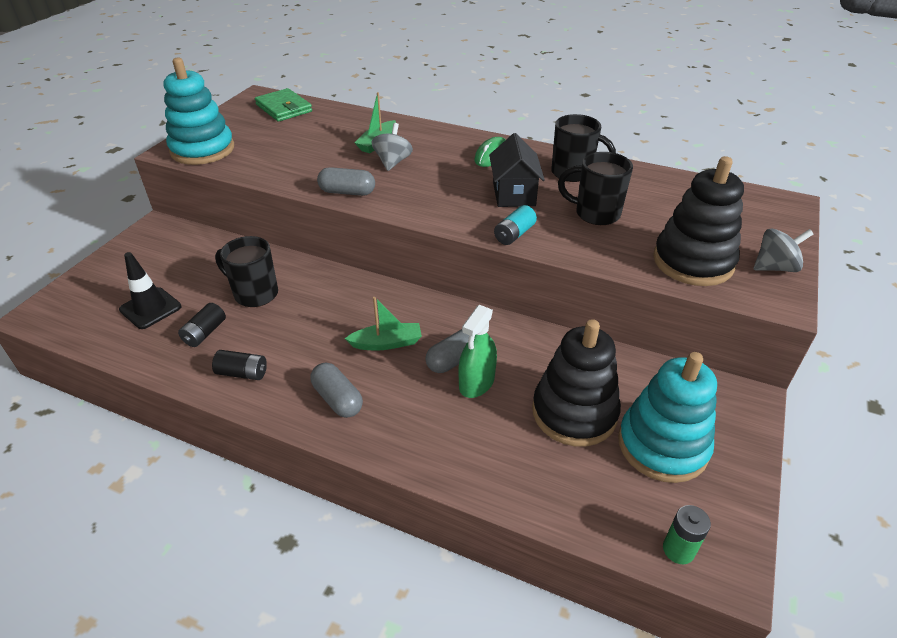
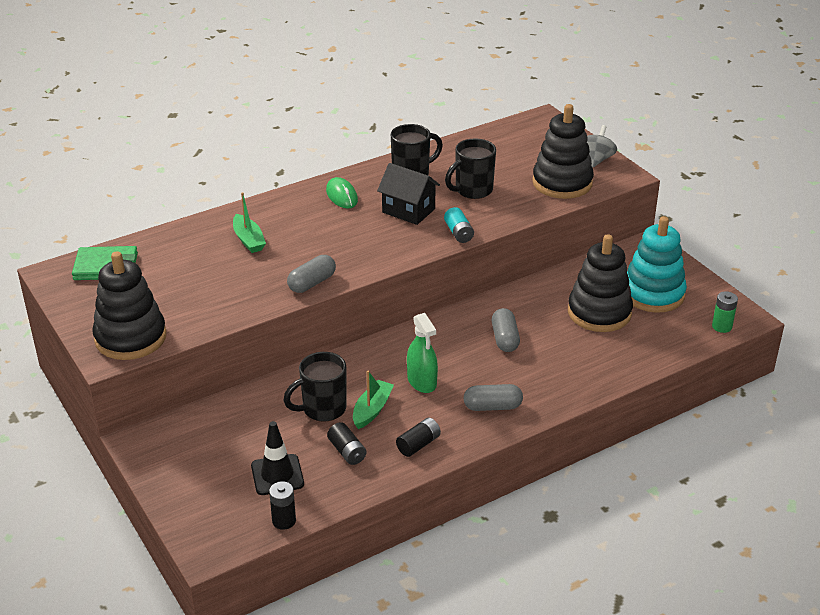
camera: 55 degrees left, 5 degrees down
(90, 338) = (284, 521): none -> black battery
(202, 150) = (130, 338): turquoise stacking toy -> black stacking toy
(387, 343) = (456, 362): green boat -> green boat (372, 410)
(392, 162) = (292, 244): grey spinning top -> none
(476, 382) = (536, 339): green spray bottle -> green spray bottle (422, 381)

